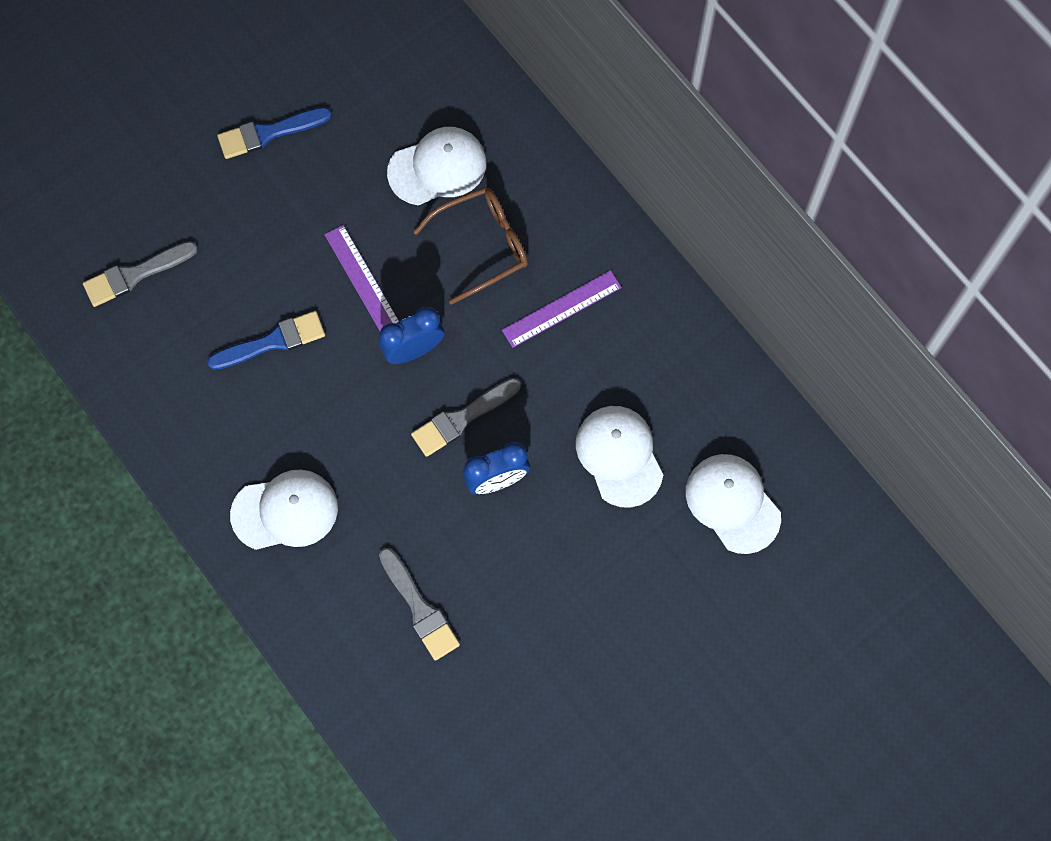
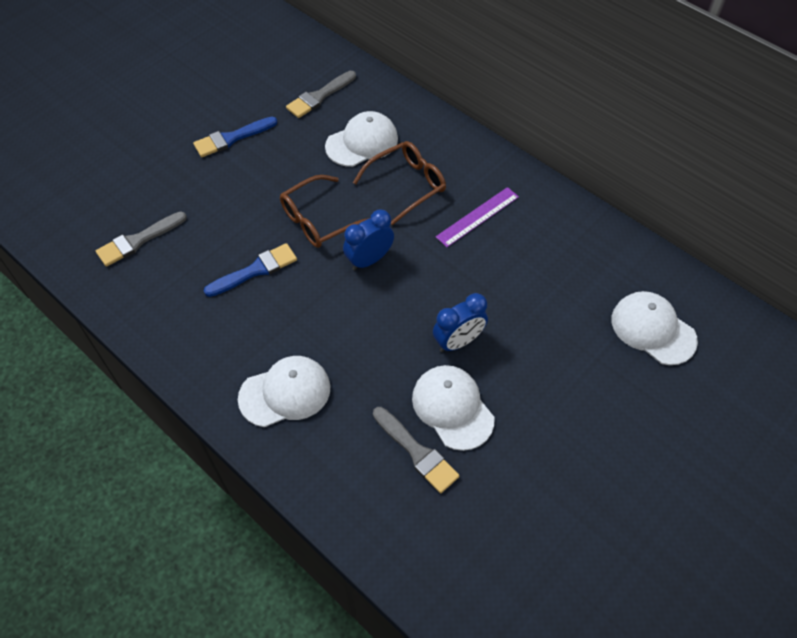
camera: 10 degrees left, 15 degrees down
(362, 280) = (320, 220): purple ruler -> brown glasses
(462, 418) = (419, 302): grey brush -> grey brush (319, 96)
(619, 456) = (552, 309): white cap -> white cap (452, 408)

